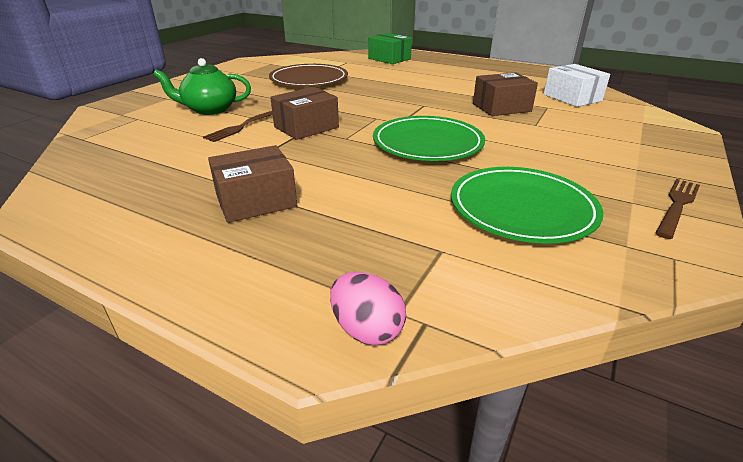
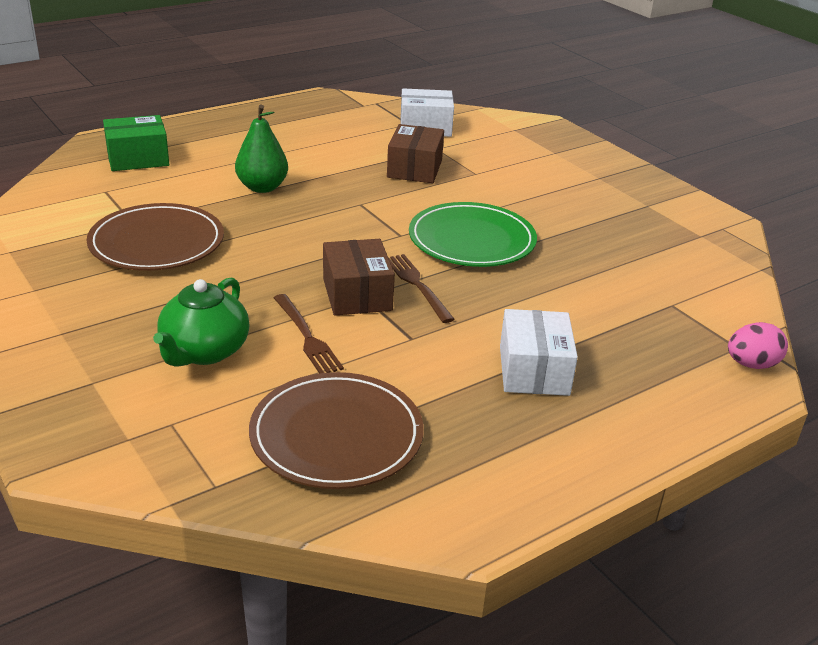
camera: 65 degrees left, 0 degrees up
(138, 155) = (336, 435): none -> brown plate
(256, 201) = (533, 370): brown box -> white box
(402, 83) = (262, 187): none -> green pear
(522, 208) = (631, 249): green plate -> none
(677, 205) = (662, 193): brown fork -> brown fork (417, 285)

